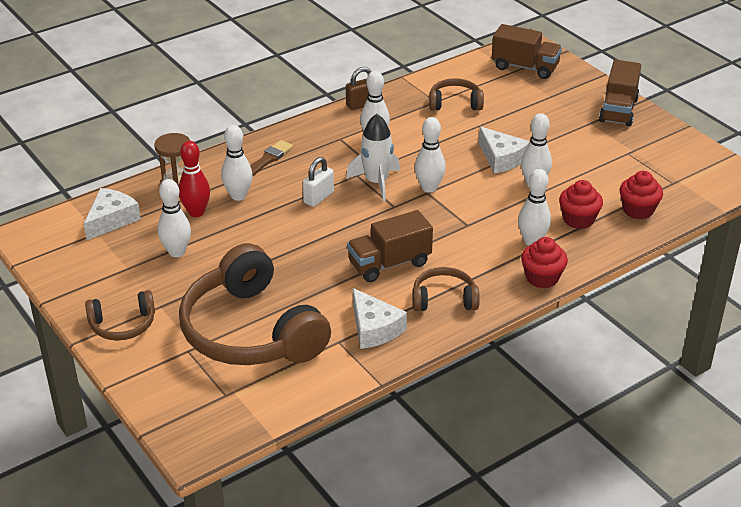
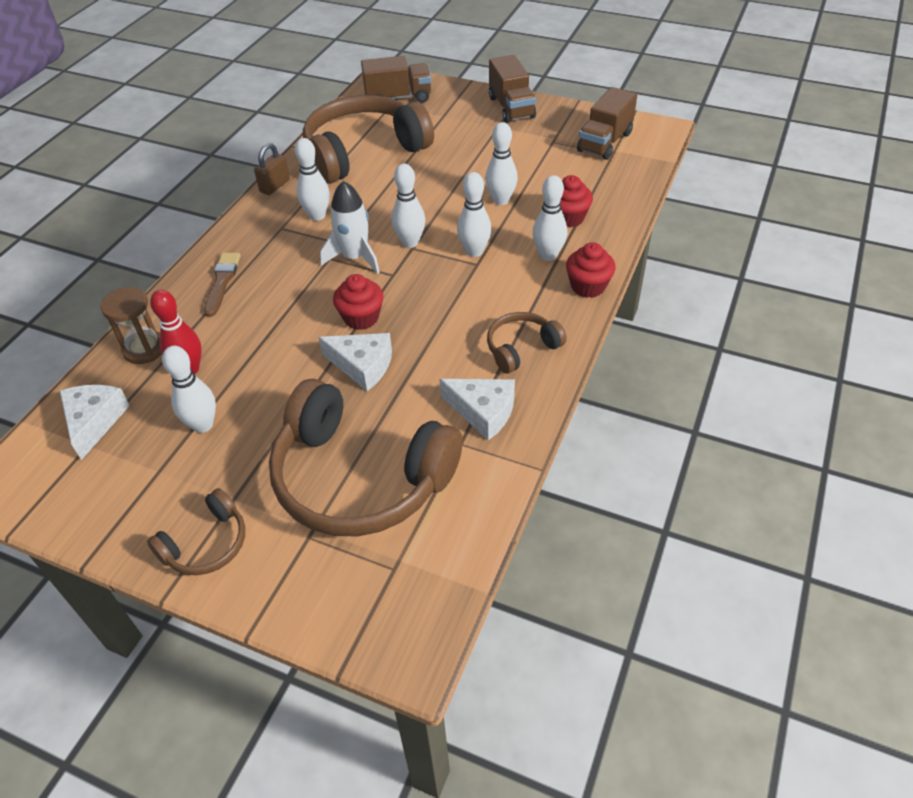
camera: 30 degrees left, 10 degrees up
(238, 196) = (222, 331): white bowling pin -> white bowling pin (474, 251)
(318, 197) = (310, 297): white padlock -> none
(389, 264) = (439, 335): brown truck -> brown truck (604, 142)
(455, 103) = (364, 152): brown headphones -> brown headphones, size x2.13
(501, 158) = (451, 188): white cheese -> white cheese (362, 365)
(638, 210) = (608, 189): red cupcake -> red cupcake (361, 318)

